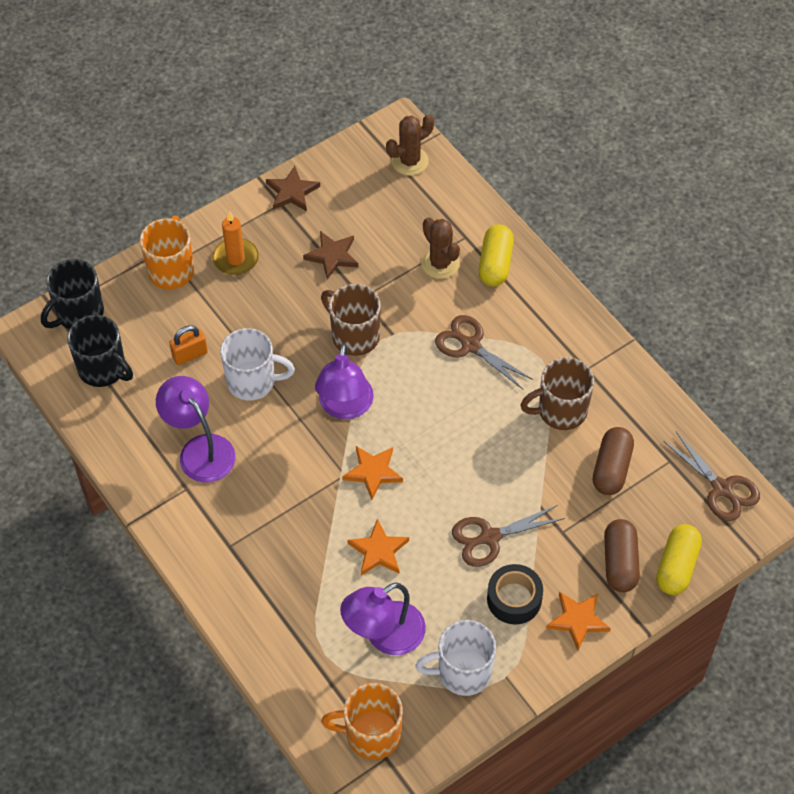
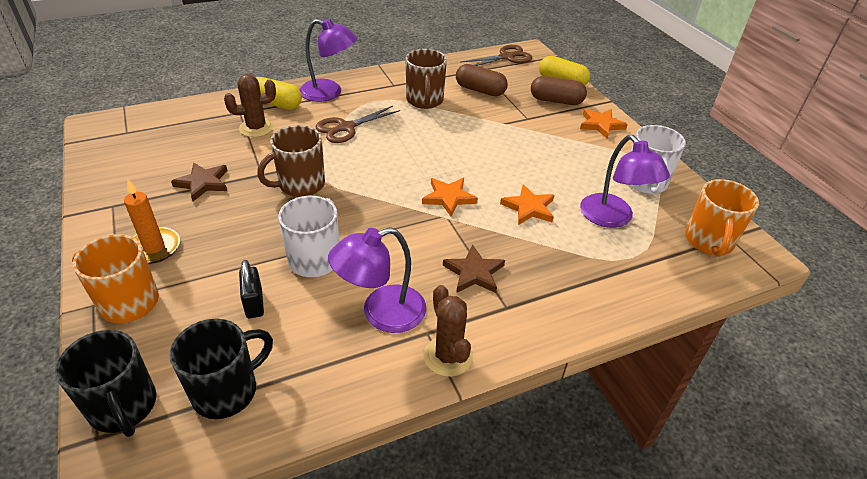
camera: 80 degrees left, 15 degrees down
(190, 355) = (254, 303): orange padlock -> black padlock
(292, 192) = (106, 196): brown star -> brown star (474, 272)
(345, 407) = (374, 203): purple lamp -> purple lamp (329, 93)
(410, 161) = (138, 125): brown cactus -> brown cactus (448, 356)
(490, 537) = (526, 149): brown scissors -> none
(514, 599) = (581, 148): black tape -> none

